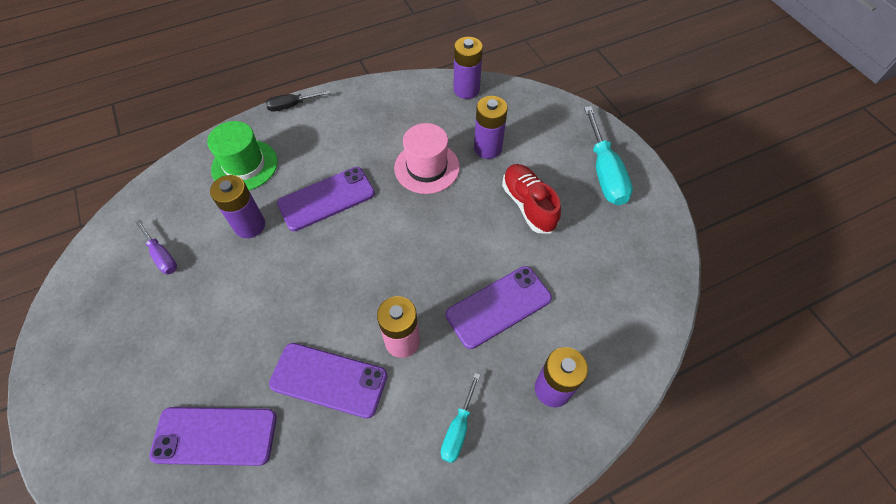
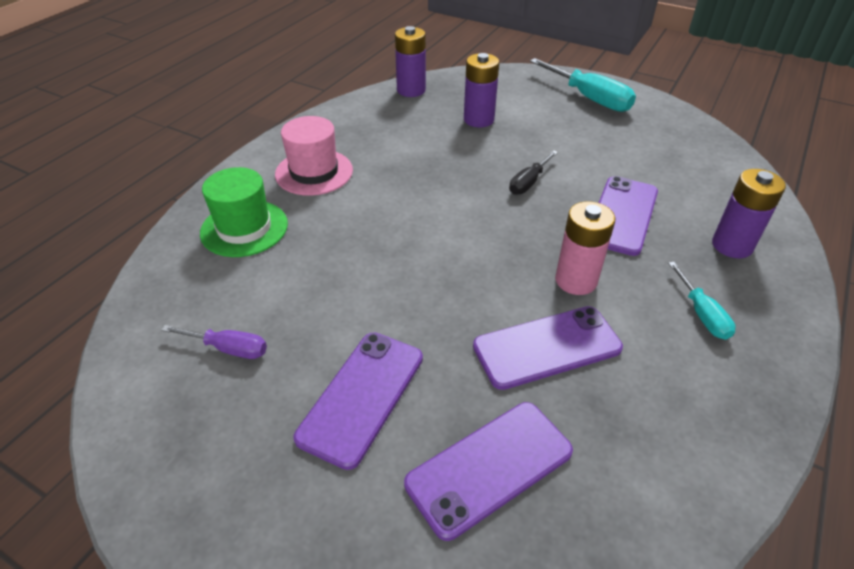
camera: 35 degrees left, 15 degrees down
(250, 225) = (309, 272): purple battery -> none
(292, 106) = (244, 163): black screwdriver -> black screwdriver (528, 182)
(326, 199) = (370, 215): purple phone -> purple phone (362, 397)
(427, 167) = (441, 153): pink hat -> pink hat (314, 172)
(528, 205) = (559, 141): red shoe -> none

